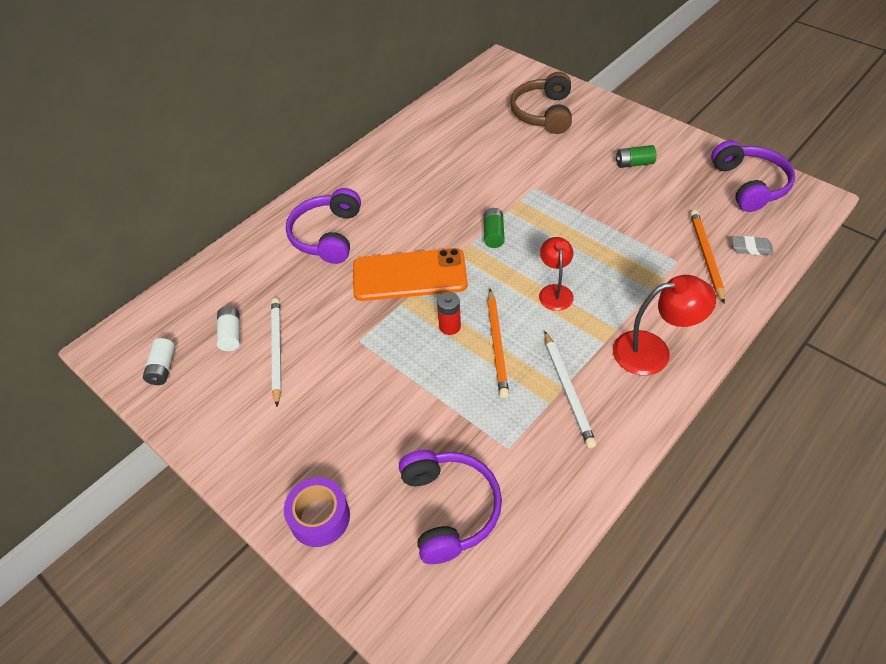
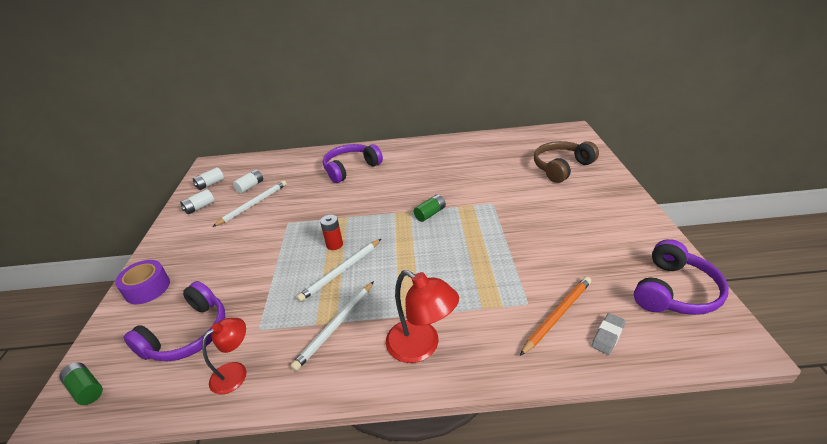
camera: 45 degrees right, 15 degrees down
(207, 402) = (200, 207): none -> white battery
(409, 275) = (356, 208): orange phone -> none
(497, 344) = (341, 271): orange pencil -> white pencil
(555, 291) = (416, 266): red lamp -> red lamp (235, 372)
(634, 163) = (587, 225): green battery -> green battery (86, 389)
(751, 248) = (607, 336): grey eraser -> grey eraser turned 75 degrees clockwise

